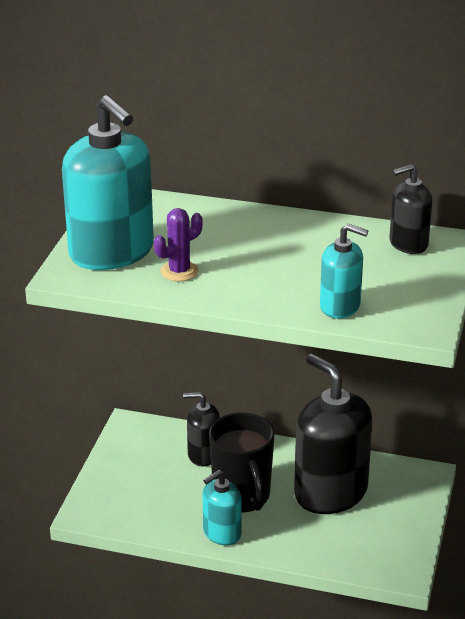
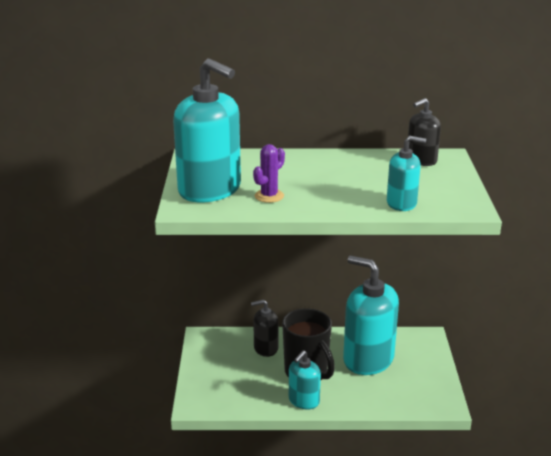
camera: 15 degrees left, 5 degrees down
(330, 492) = (368, 359): black soap dispenser -> turquoise soap dispenser

